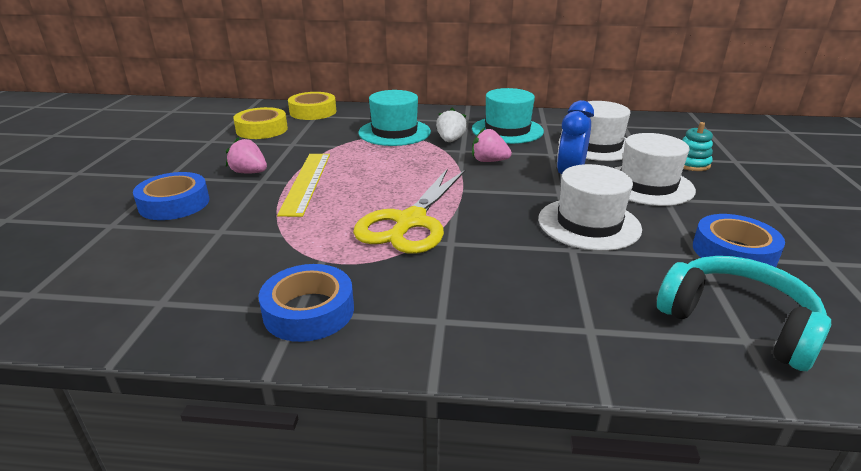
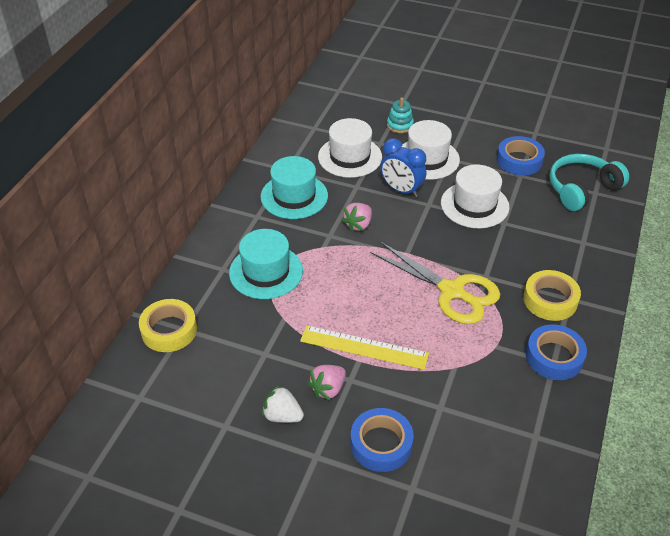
camera: 75 degrees left, 15 degrees up
(262, 129) = (209, 378): yellow tape -> yellow tape (550, 300)
(450, 140) = (303, 237): white strawberry -> white strawberry (282, 416)

